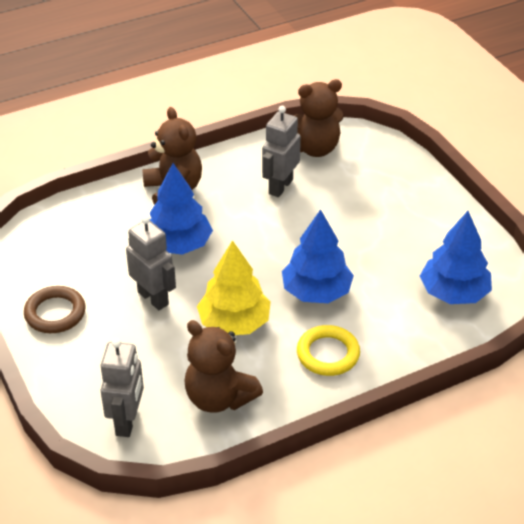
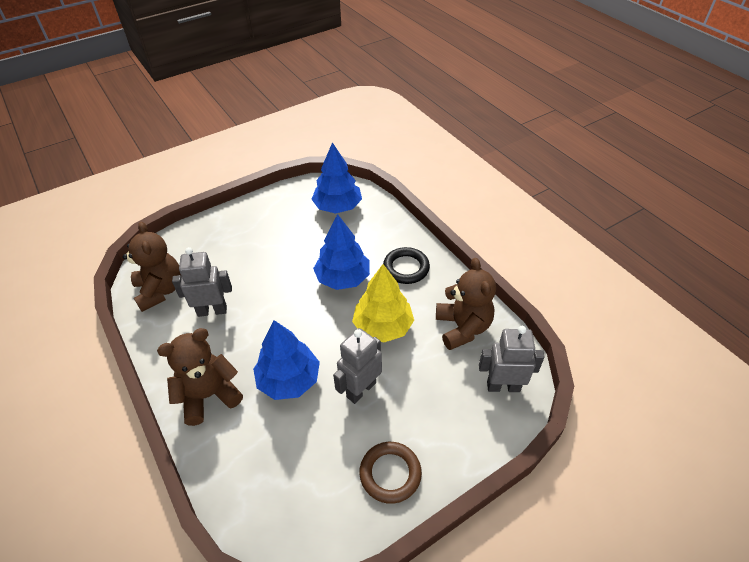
camera: 95 degrees left, 5 degrees up
(219, 397) = (462, 328): brown teddy bear -> brown teddy bear turned 45 degrees counterclockwise
(280, 187) = (212, 311): grey robot -> grey robot turned 150 degrees clockwise
(328, 354) = (406, 268): yellow ring -> black ring

